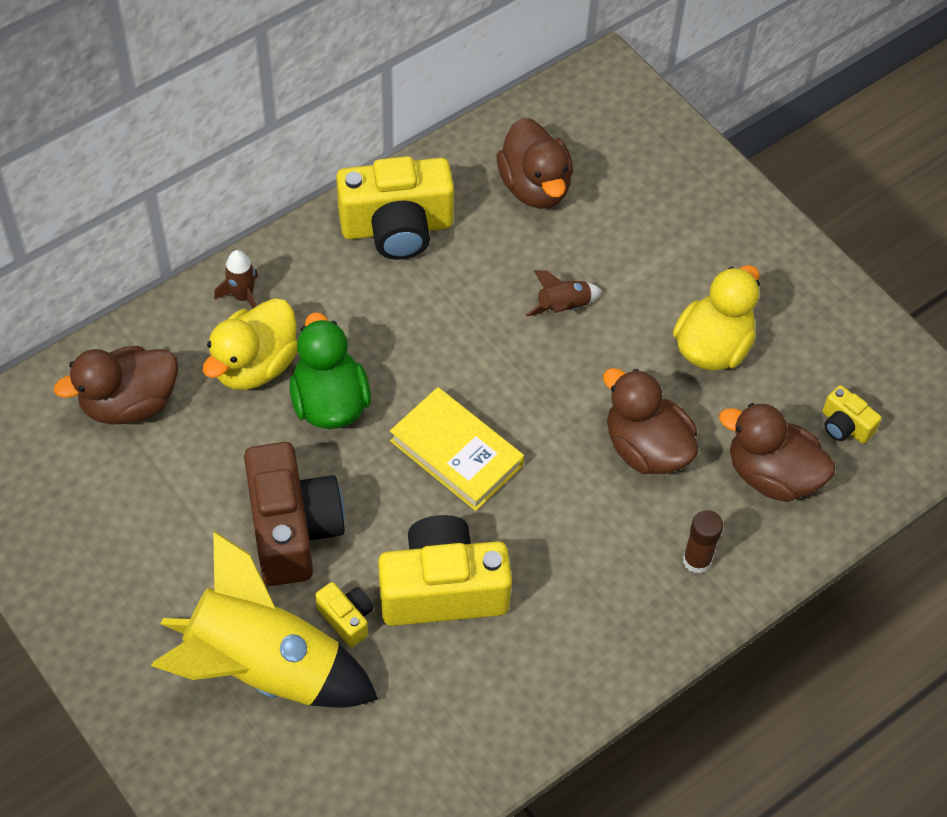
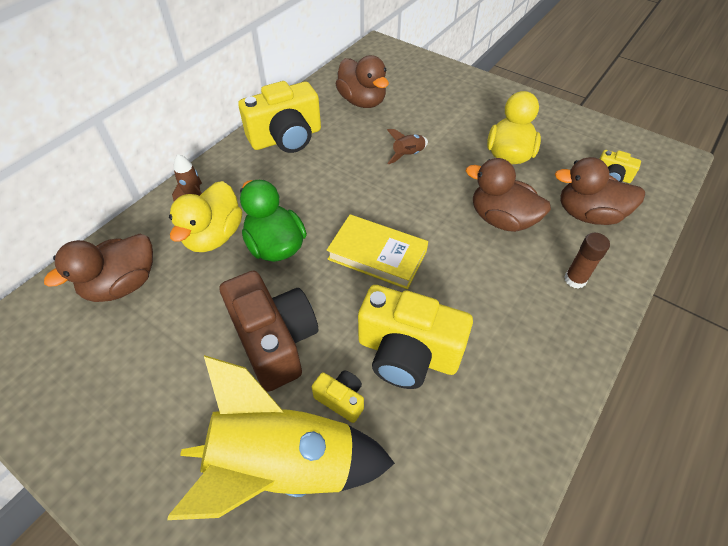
camera: 15 degrees left, 5 degrees down
(442, 589) = (407, 353): yellow camera -> yellow camera turned 135 degrees counterclockwise

